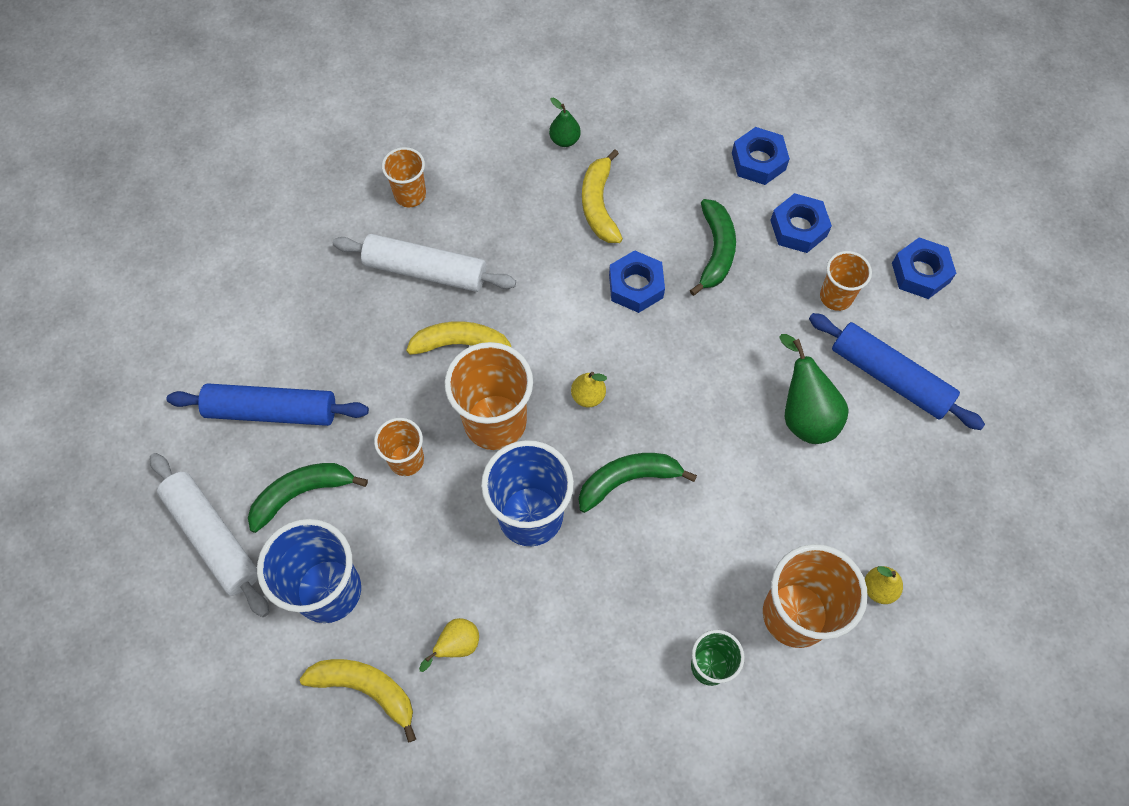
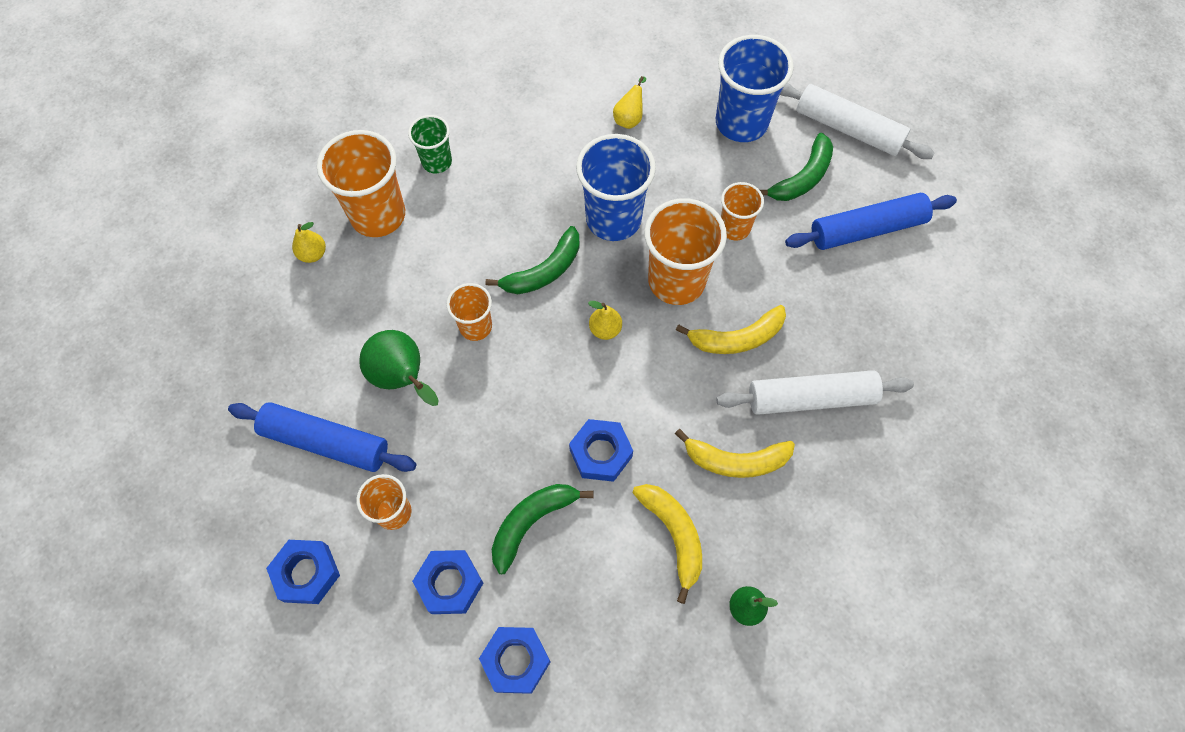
camera: 160 degrees right, 0 degrees up
(366, 689) = (679, 76): yellow banana -> yellow banana (735, 460)
(410, 195) = (873, 476): orange cup -> orange cup (475, 326)
(715, 251) = (532, 522): green banana -> green banana turned 60 degrees clockwise

